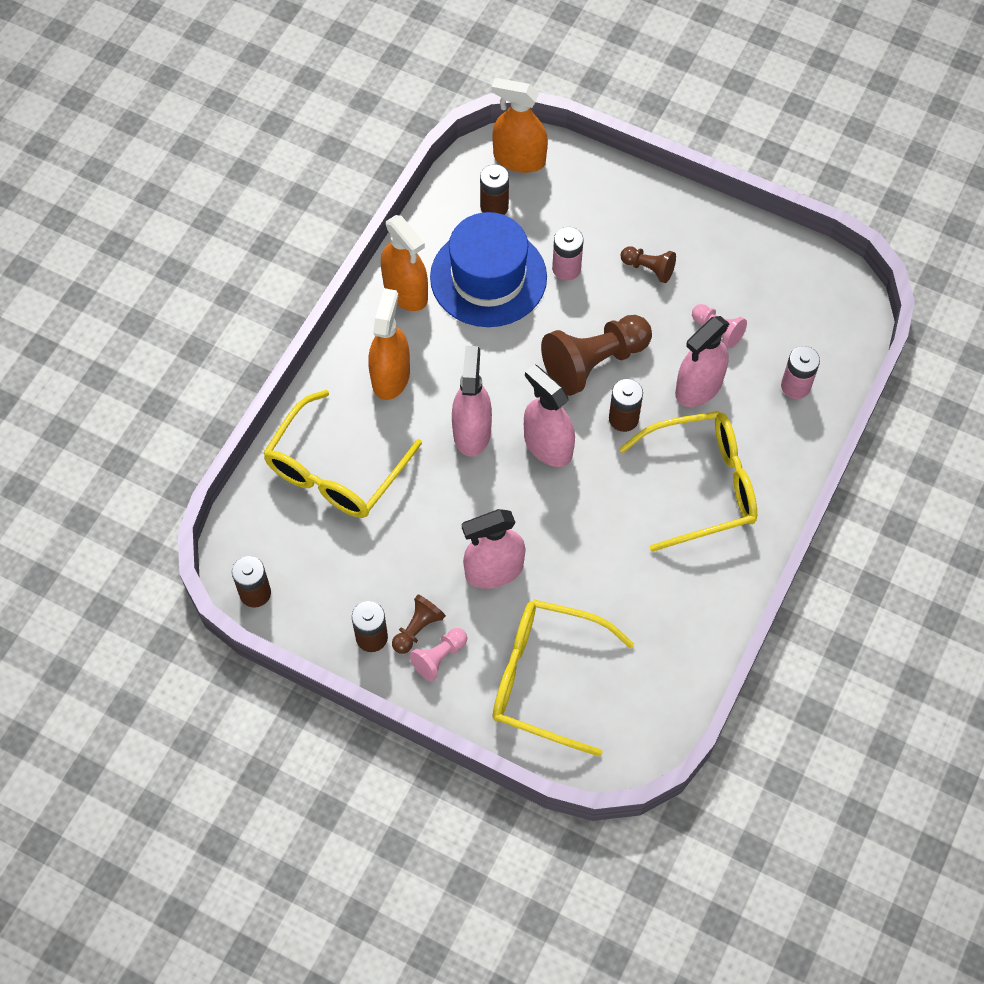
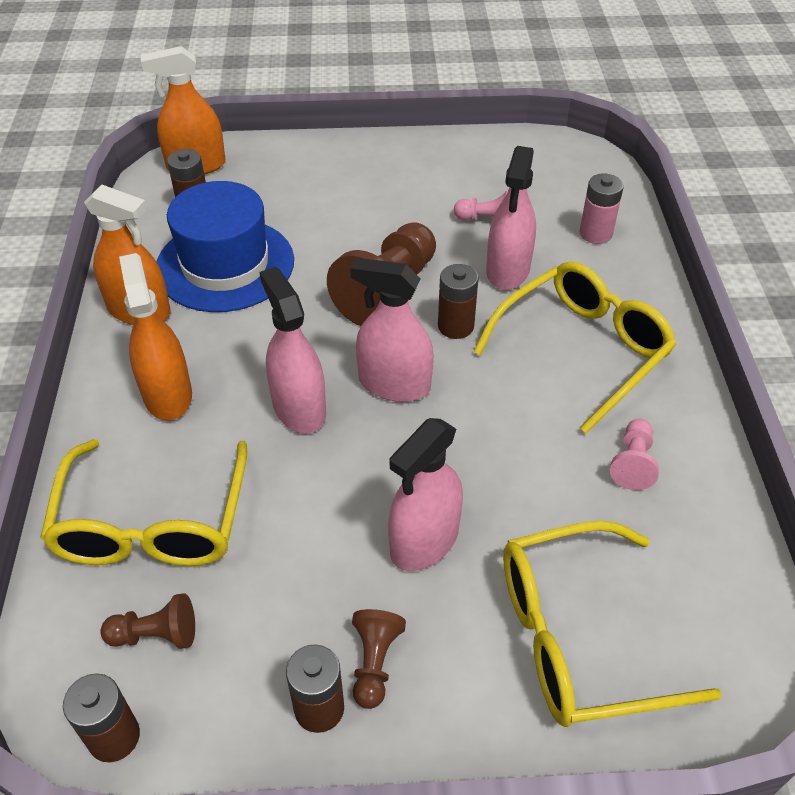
camera: 30 degrees left, 15 degrees down
(439, 657) = (427, 685): pink pawn -> pink pawn (633, 463)
(566, 268) = (302, 228): pink battery -> none
(648, 268) = (384, 199): brown pawn -> brown pawn (156, 635)

